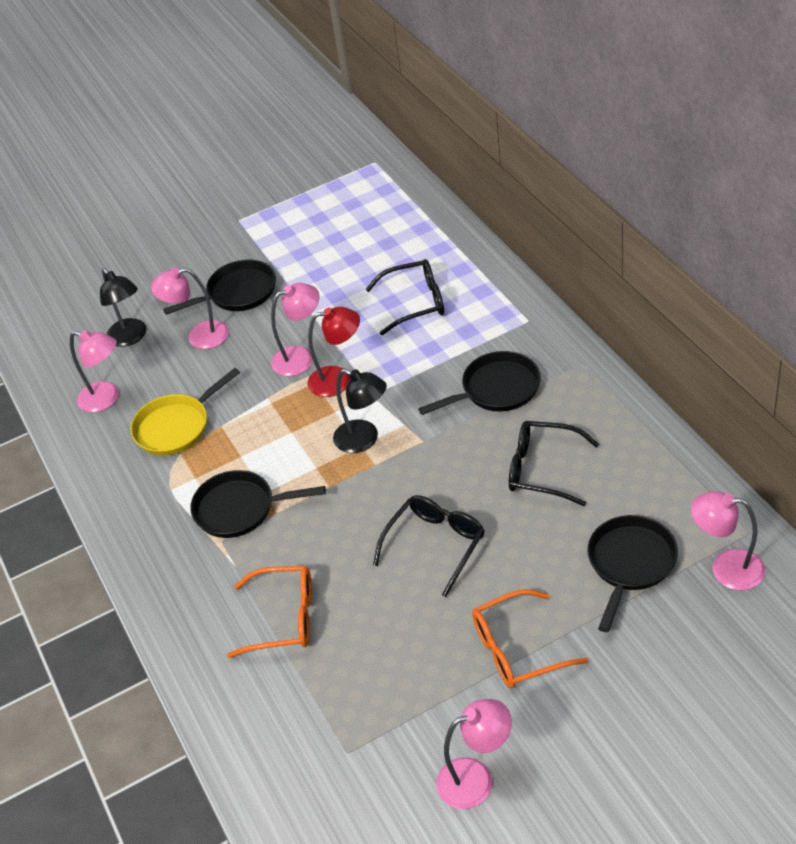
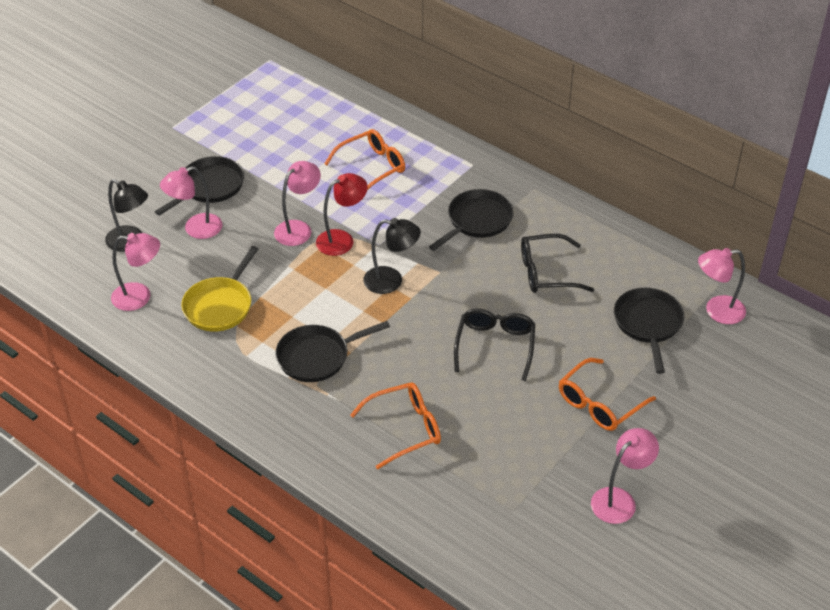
camera: 30 degrees left, 0 degrees up
(415, 303) = (372, 167): black glasses -> orange glasses

